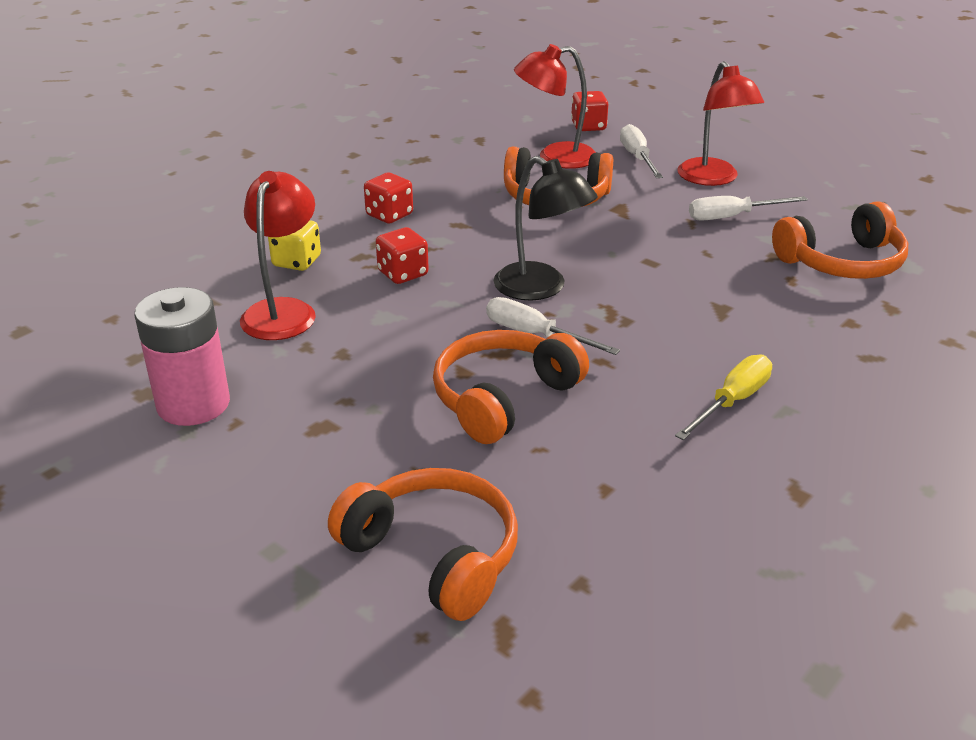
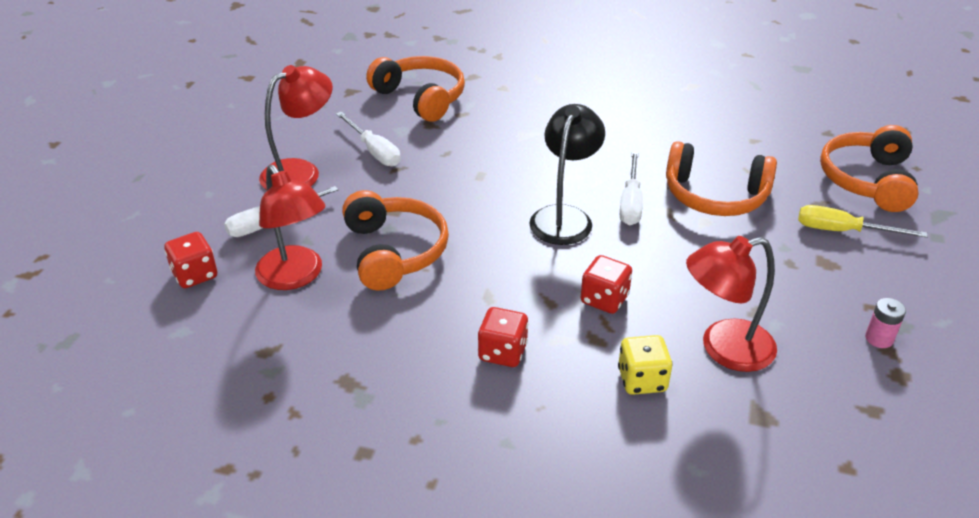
camera: 115 degrees left, 5 degrees up
(193, 404) = (879, 338): pink battery -> pink battery, size x0.44
(732, 402) = (631, 115): yellow screwdriver -> yellow screwdriver (842, 231)

